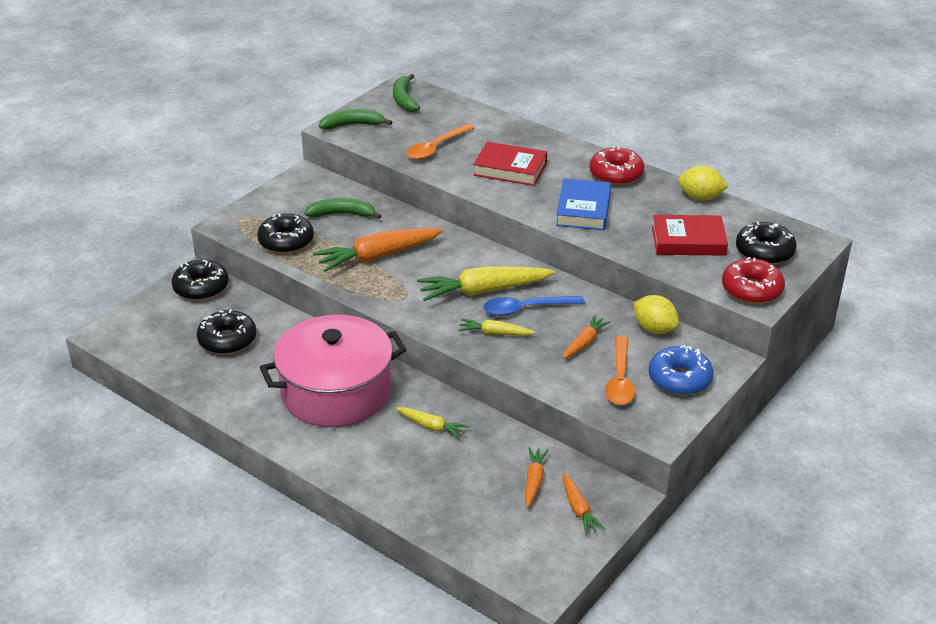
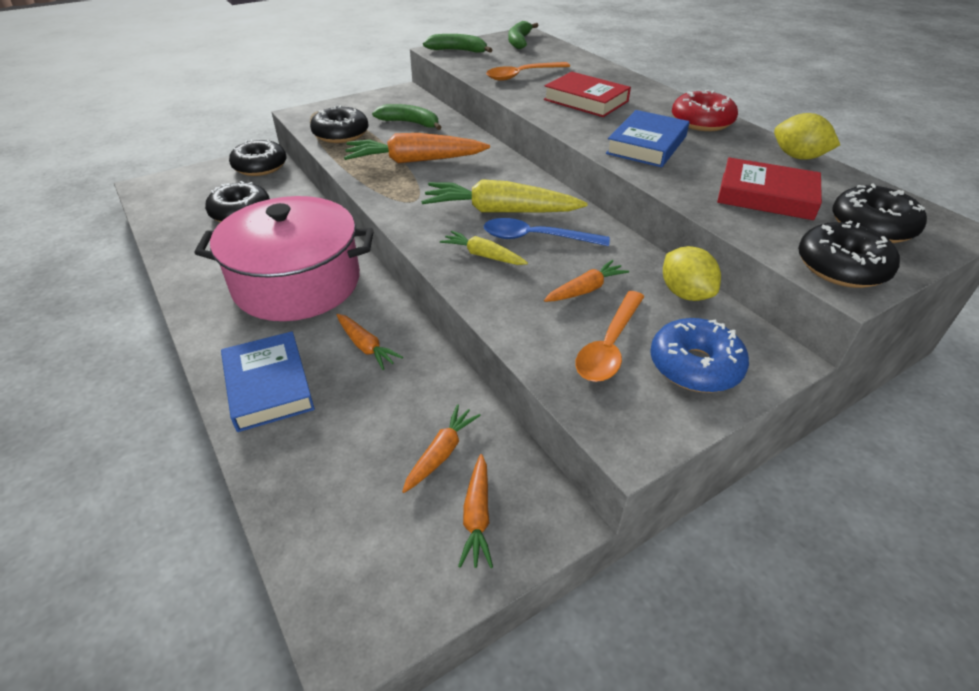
camera: 20 degrees right, 5 degrees up
(380, 472) = (268, 386): none -> blue book
(431, 426) = (366, 346): yellow carrot -> orange carrot
(751, 289) = (841, 267): red donut -> black donut

